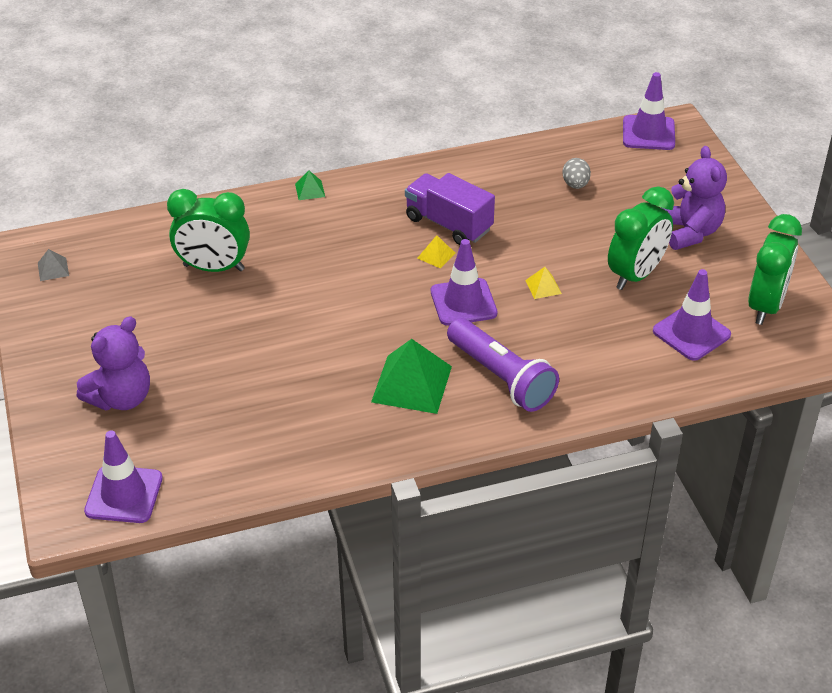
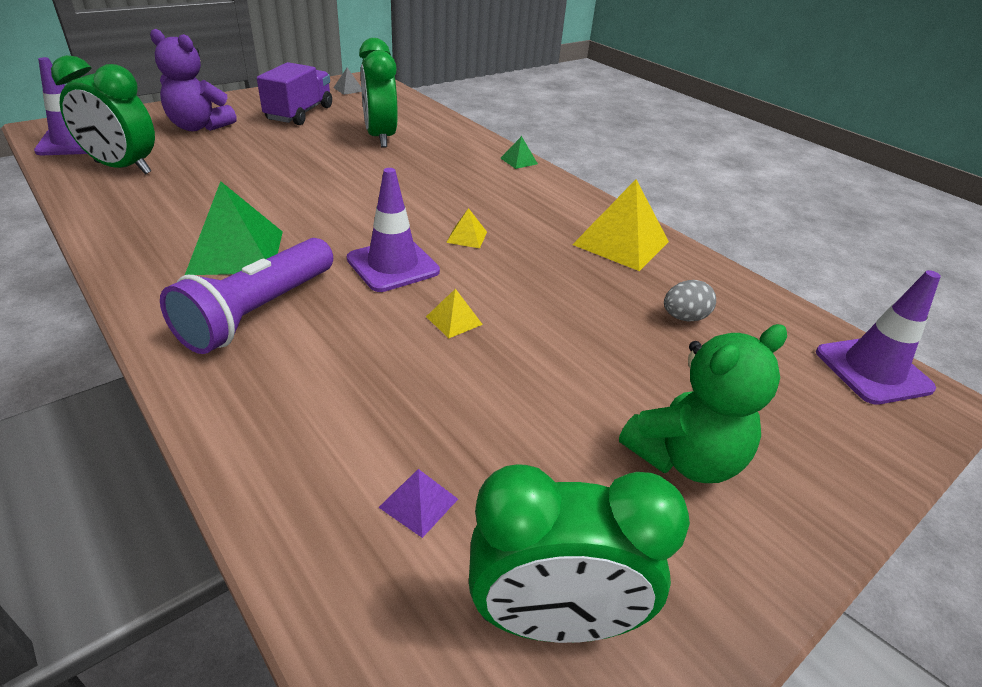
camera: 65 degrees right, 5 degrees down
(448, 224) = (526, 237): purple truck -> purple truck (299, 113)
(475, 179) = (621, 243): none -> yellow pyramid
(636, 275) = (532, 407): green clock -> green clock (123, 168)
(690, 232) = (684, 458): purple teddy bear -> green teddy bear
(691, 333) = (418, 503): purple traffic cone -> purple pyramid

